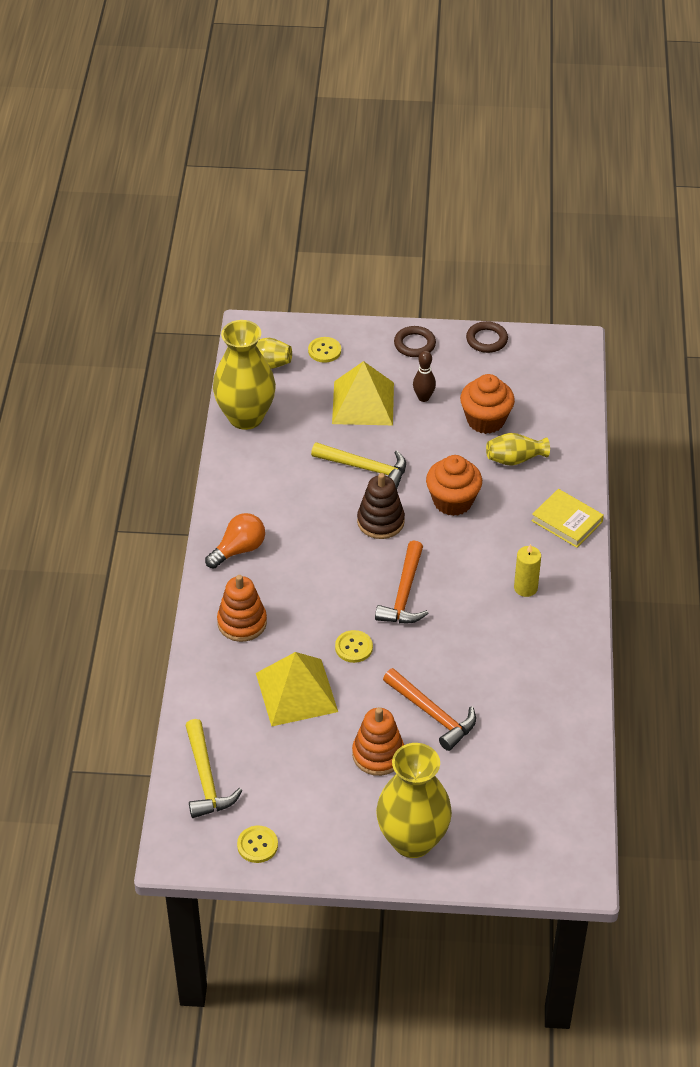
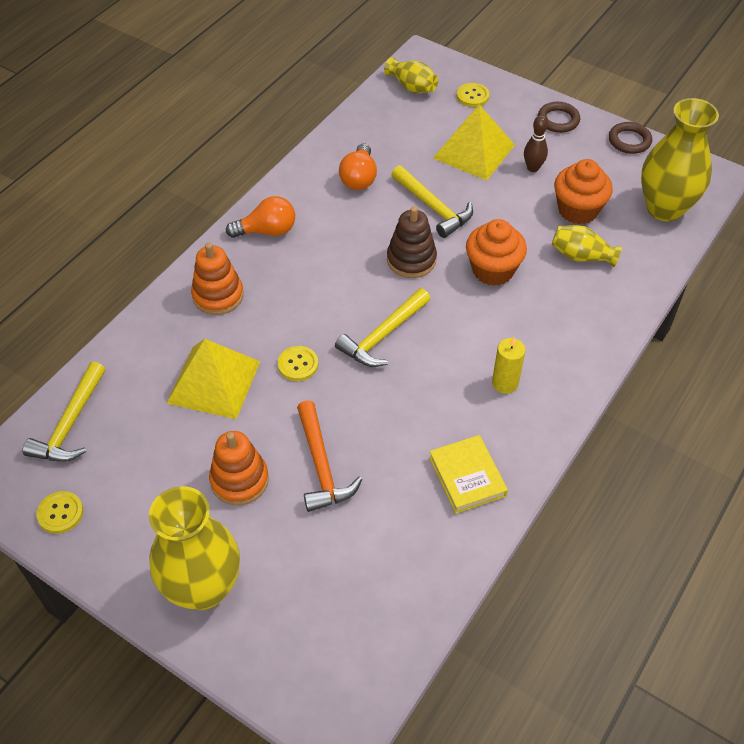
camera: 30 degrees right, 5 degrees up
(245, 417) = (362, 124): yellow vase -> yellow vase (664, 208)
(282, 469) = (359, 178): none -> orange light bulb
(404, 594) = (383, 336): orange hammer -> yellow hammer
(567, 521) = (593, 336): yellow book -> yellow book (467, 477)

